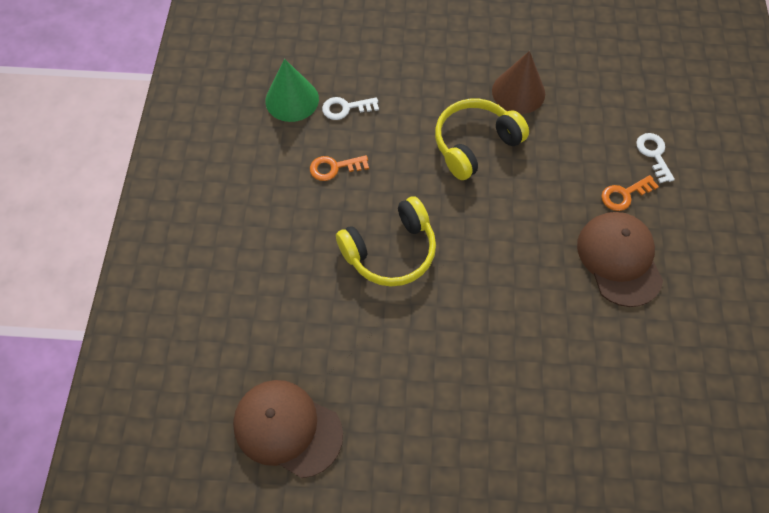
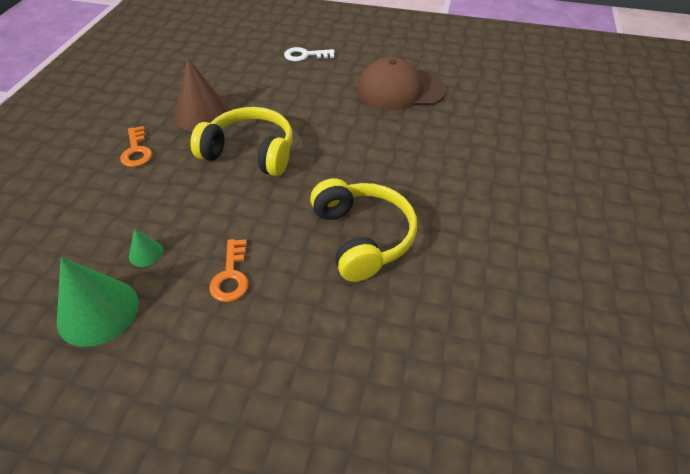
camera: 80 degrees left, 15 degrees down
(287, 428) = (590, 368): brown cap -> none
(345, 108) = (146, 253): white key -> green cone
(475, 144) = (250, 152): yellow headphones -> yellow headphones turned 135 degrees clockwise
(624, 195) = (339, 76): orange key -> orange key (136, 151)

